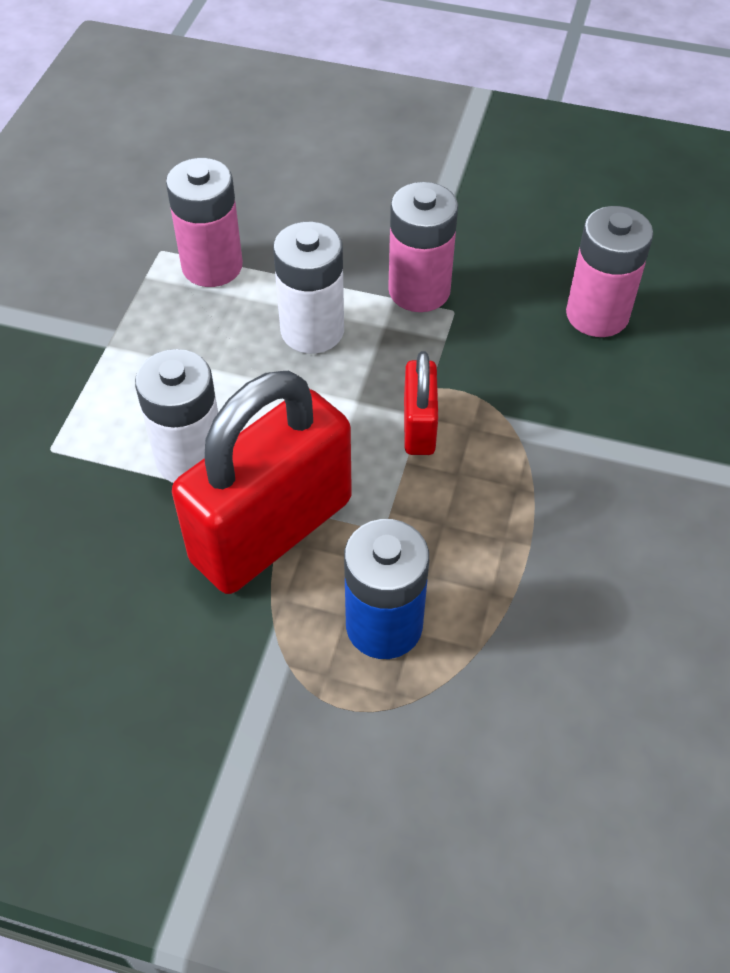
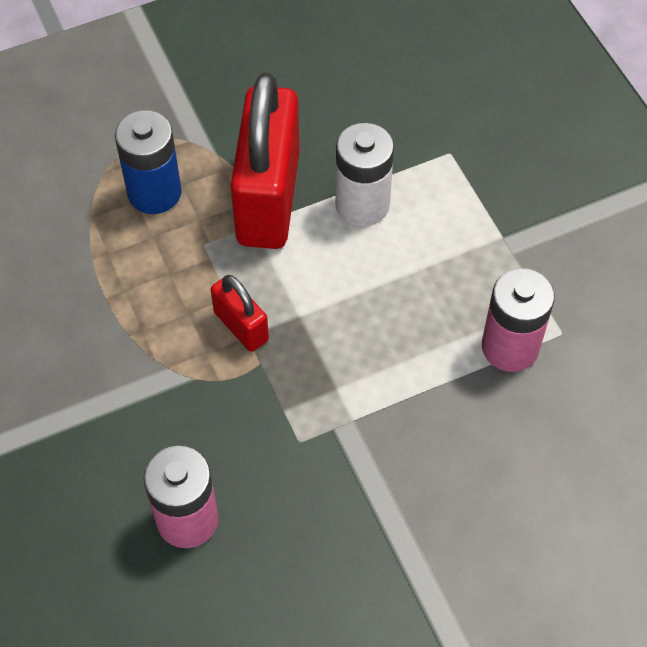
camera: 140 degrees right, 5 degrees up
(312, 330) = (383, 347): white battery -> none
(419, 290) = (341, 440): pink battery -> none

